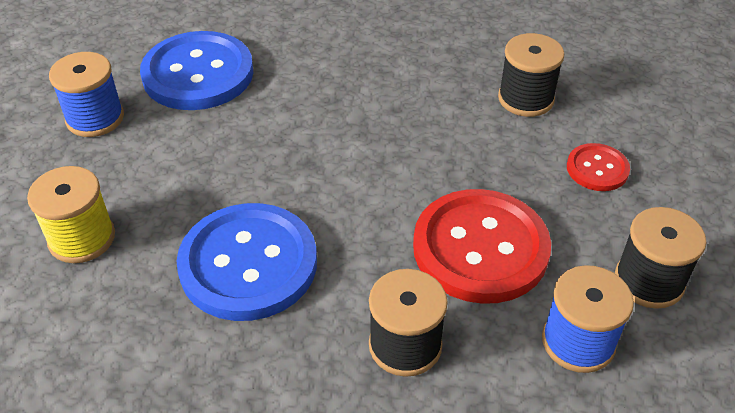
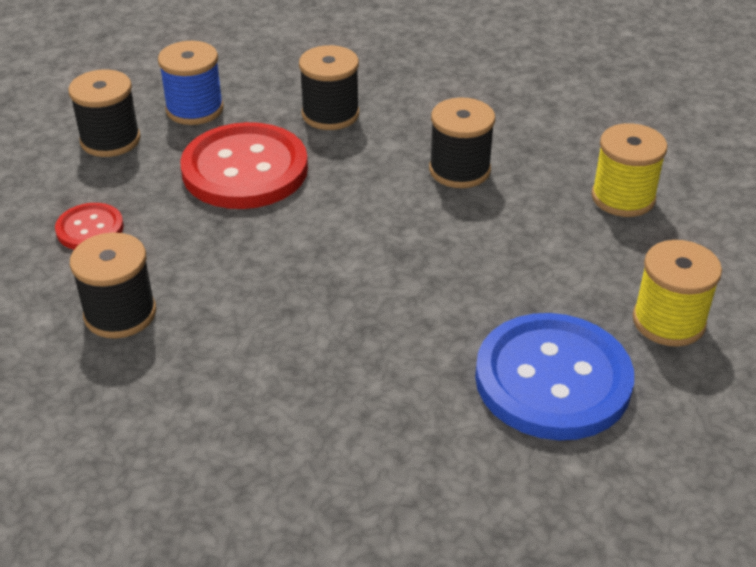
camera: 175 degrees left, 5 degrees down
(95, 118) = (668, 321): blue spool -> yellow spool
(248, 264) = (459, 170): blue button -> black spool

